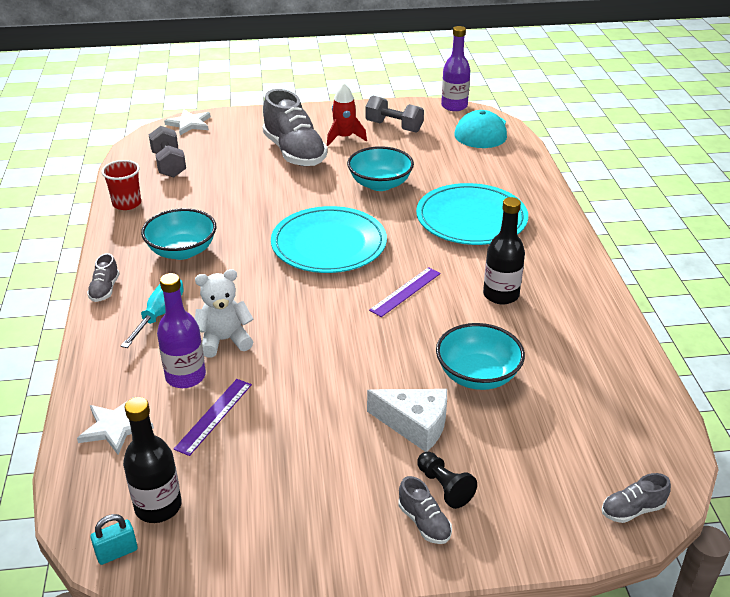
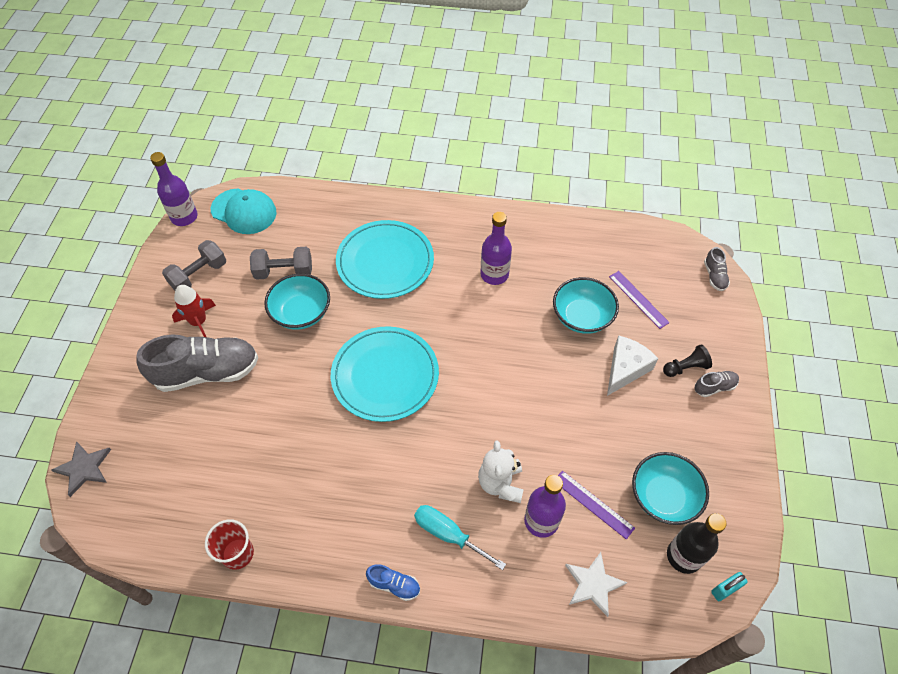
camera: 75 degrees left, 20 degrees up
(105, 290) = (394, 585): grey shoe -> blue shoe
(117, 552) = (725, 589): turquoise padlock -> turquoise padlock turned 75 degrees clockwise
(169, 164) = (171, 501): grey dumbbell -> grey dumbbell (284, 272)
(182, 251) = (351, 504): turquoise bowl -> turquoise bowl (663, 497)
(189, 124) = (84, 468): white star -> grey star
(405, 291) = (472, 335): purple ruler -> purple ruler (638, 299)
(501, 295) = (494, 274): black bottle -> purple bottle

